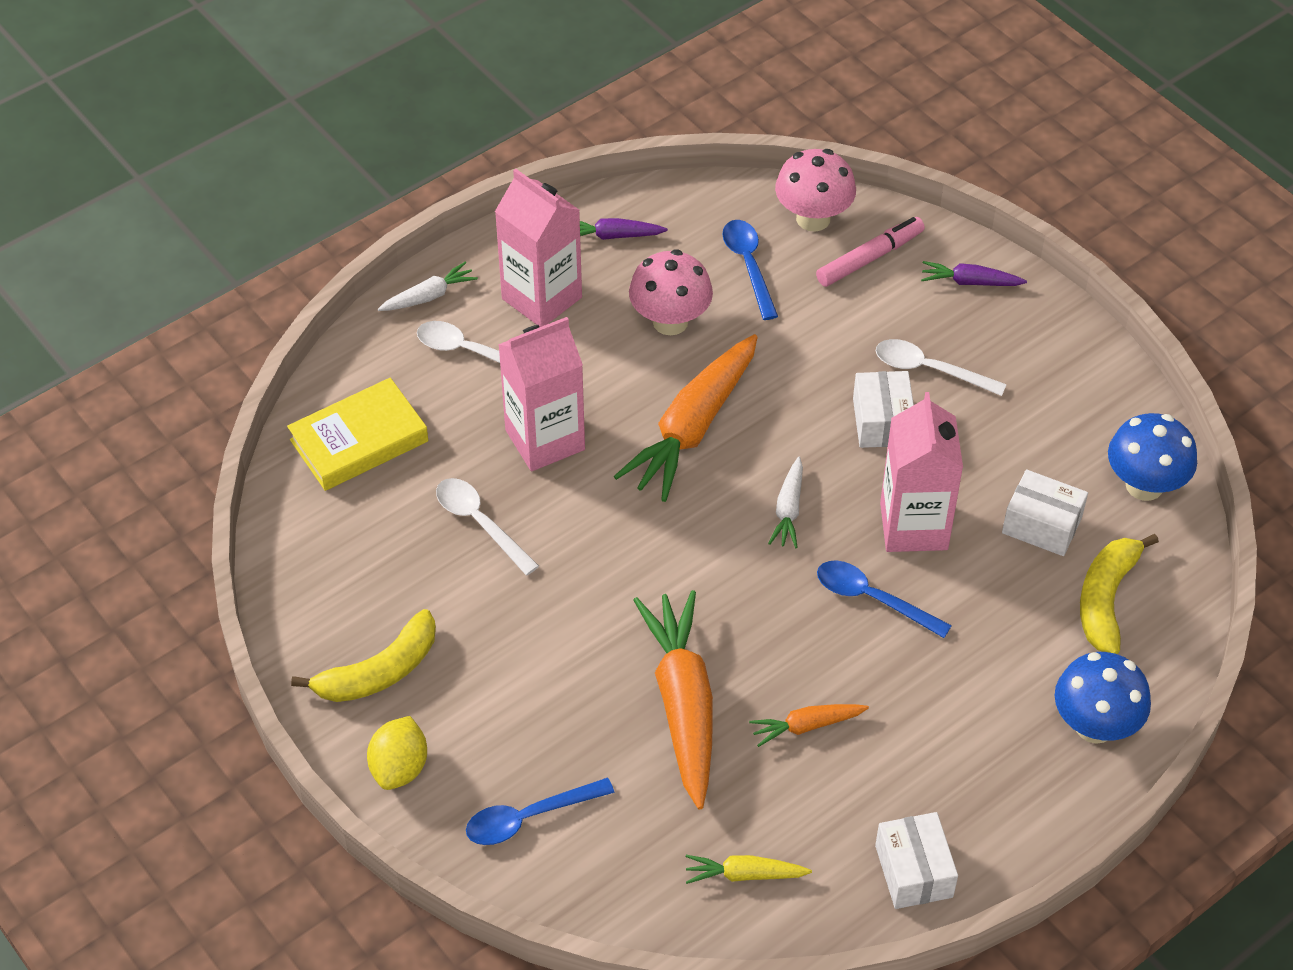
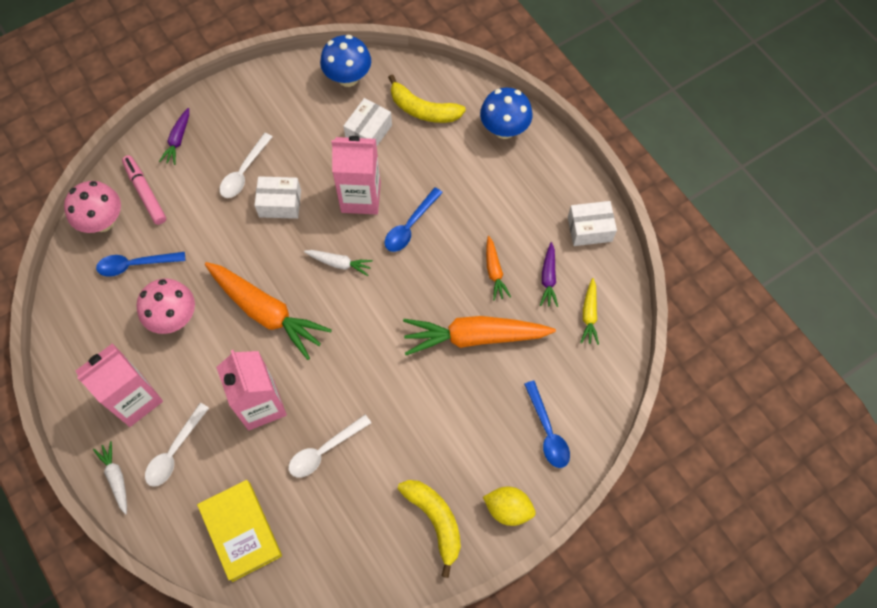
camera: 85 degrees left, 15 degrees up
(613, 236) = (88, 348): purple carrot -> purple carrot (548, 278)

